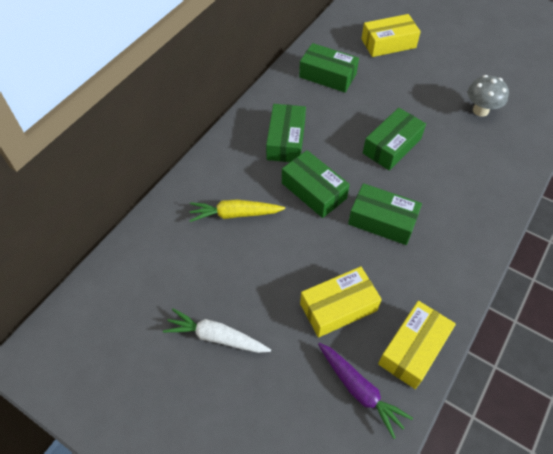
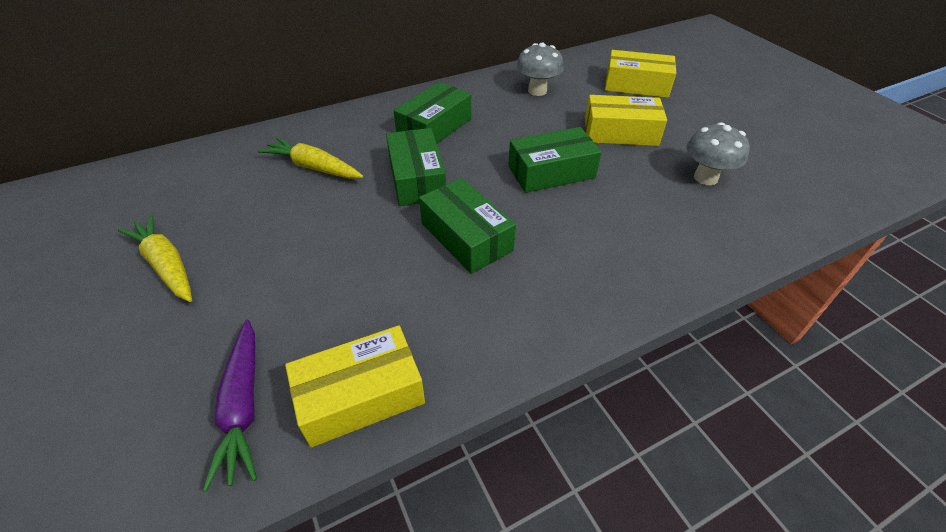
camera: 30 degrees right, 10 degrees down
(216, 337) = (166, 265): white carrot -> yellow carrot
(327, 75) = (537, 91): green box -> grey mushroom
(338, 307) = (321, 300): yellow box -> yellow box (620, 132)

